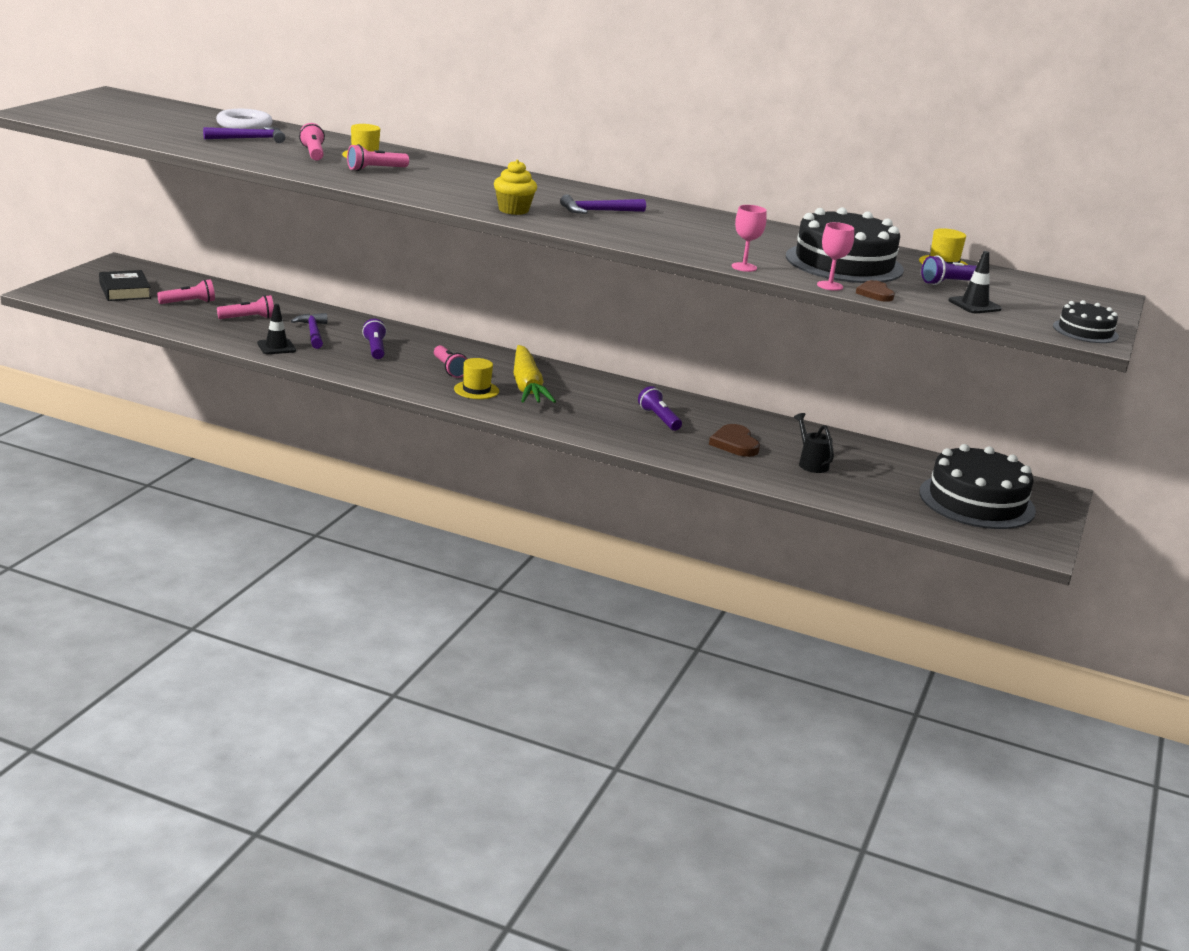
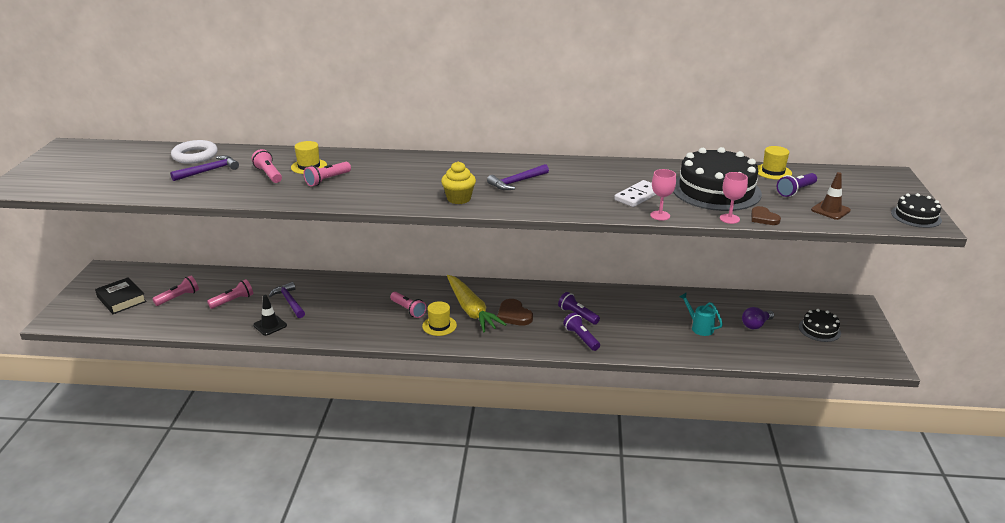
camera: 15 degrees left, 5 degrees up
(375, 349) = (344, 305): purple flashlight -> purple flashlight (581, 338)
(735, 444) = (640, 324): brown heart -> brown heart (514, 315)
(737, 248) = (638, 196): none -> white domino
(811, 463) = (699, 327): black watering can -> turquoise watering can
(891, 478) = (755, 325): none -> purple light bulb
(974, 305) = (830, 210): black traffic cone -> brown traffic cone
(976, 501) = (819, 329): black cake -> black cake, size x0.50

